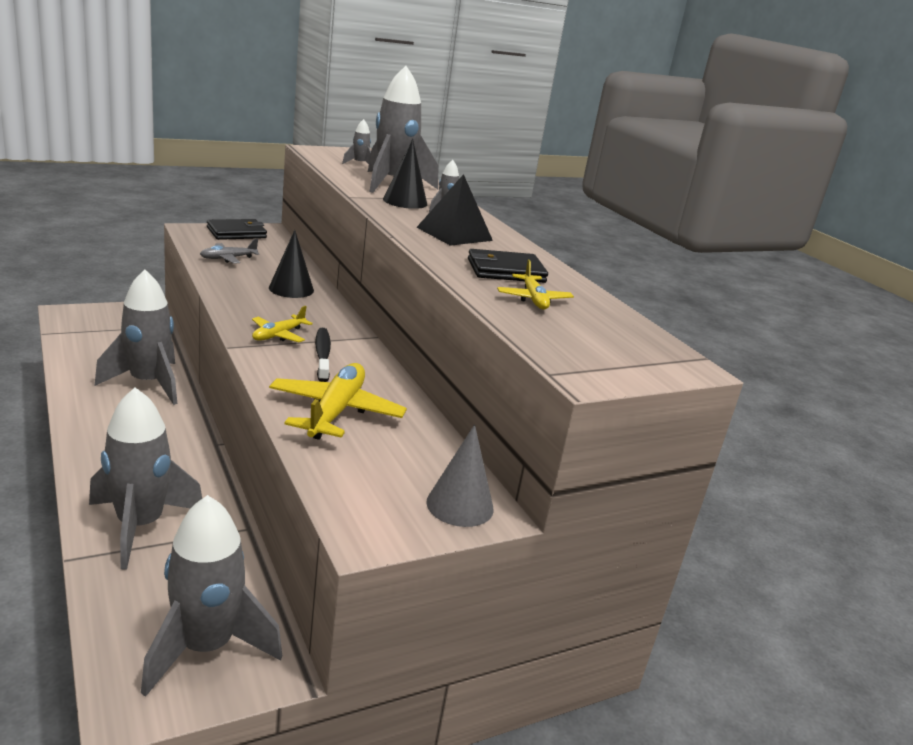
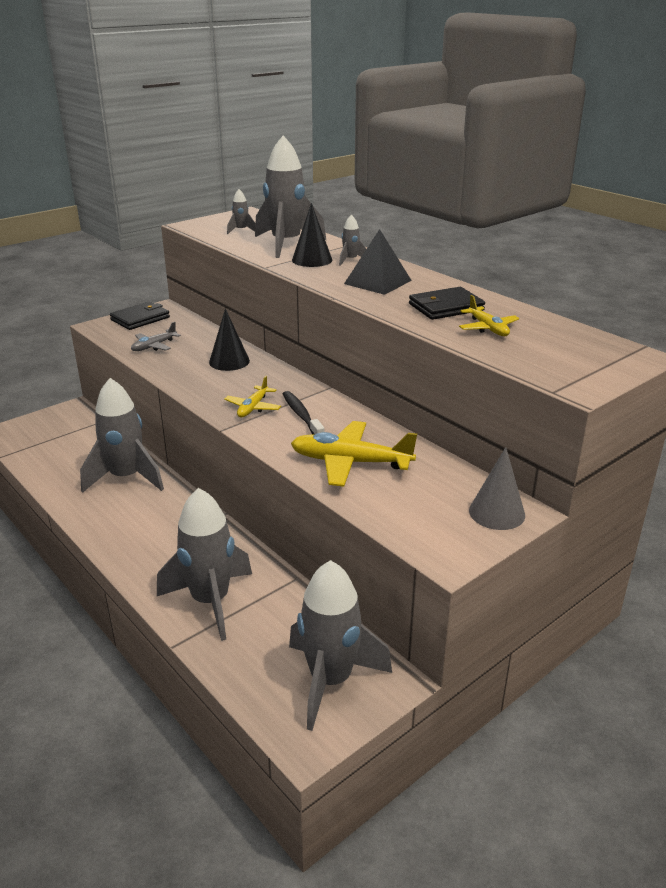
camera: 10 degrees left, 5 degrees up
(336, 411) = (350, 462): yellow plane -> yellow plane turned 75 degrees counterclockwise

